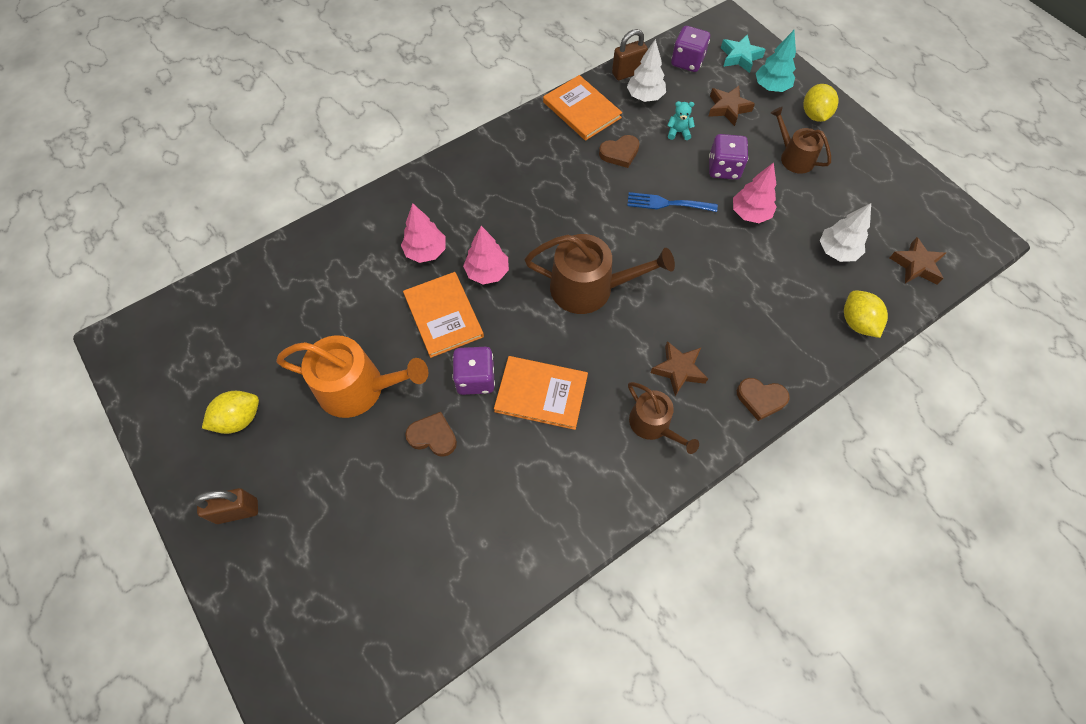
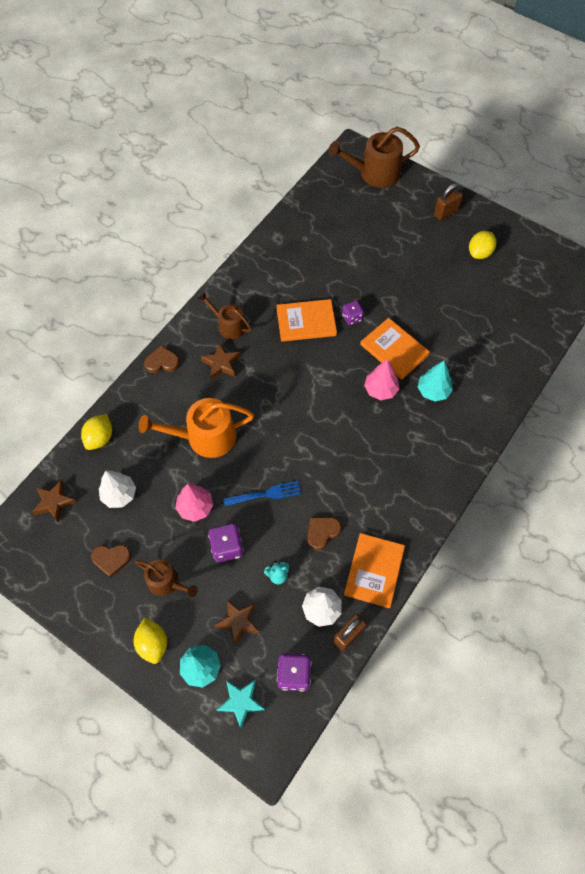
camera: 160 degrees right, 0 degrees up
(358, 388) = (421, 290): orange watering can -> orange watering can (205, 437)
(426, 251) = (433, 391): pink tree -> turquoise tree
(433, 436) = (360, 278): brown heart -> brown heart (111, 559)
(475, 378) = (352, 317): purple dice -> purple dice, size x0.66
(582, 110) = (374, 571): orange book -> orange book turned 75 degrees clockwise
(589, 288) = (302, 402): brown watering can -> brown watering can (374, 173)
(857, 322) = (100, 438): yellow lemon -> yellow lemon turned 60 degrees clockwise

